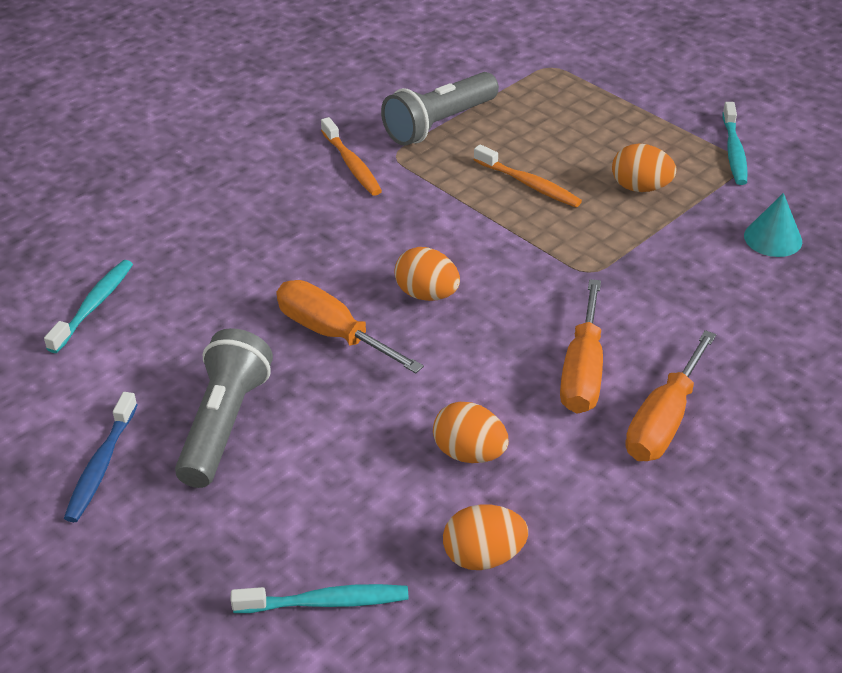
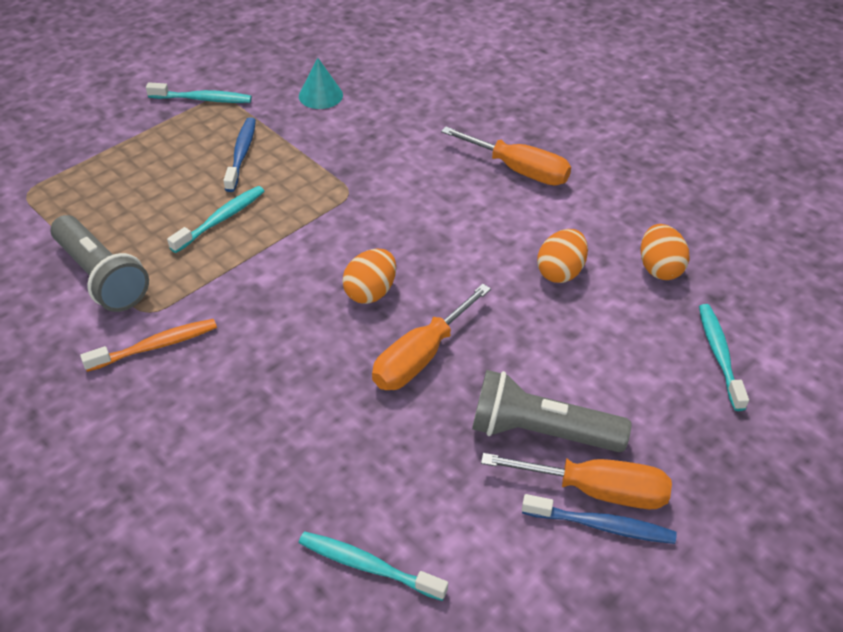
camera: 90 degrees left, 5 degrees up
(529, 184) = (221, 219): orange toothbrush -> turquoise toothbrush
(582, 371) = (468, 205): orange screwdriver -> orange screwdriver (596, 490)
(640, 188) = (241, 154): orange egg -> blue toothbrush

